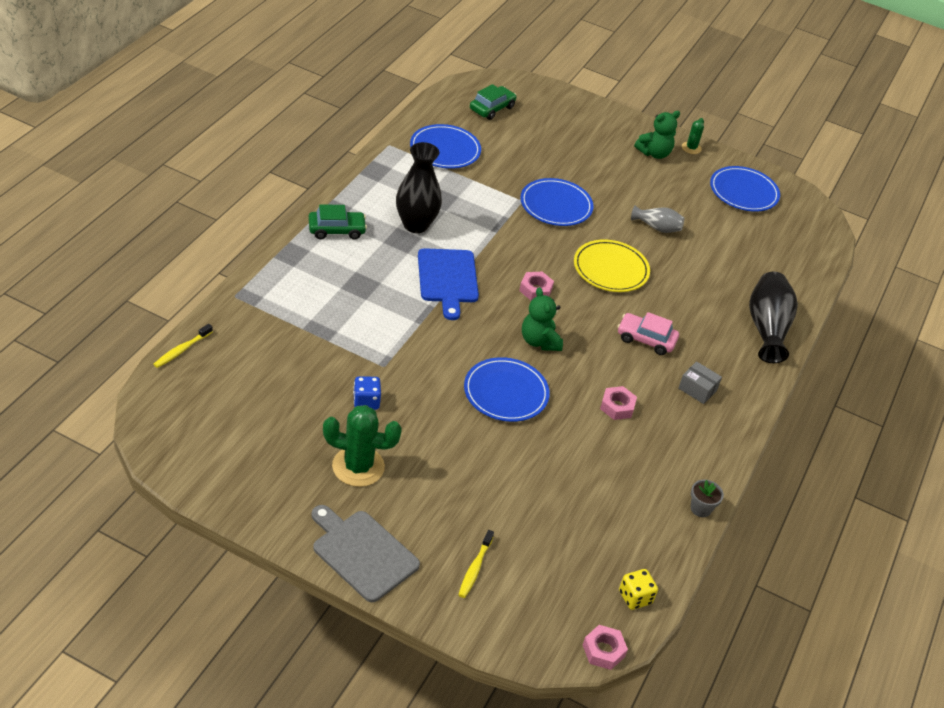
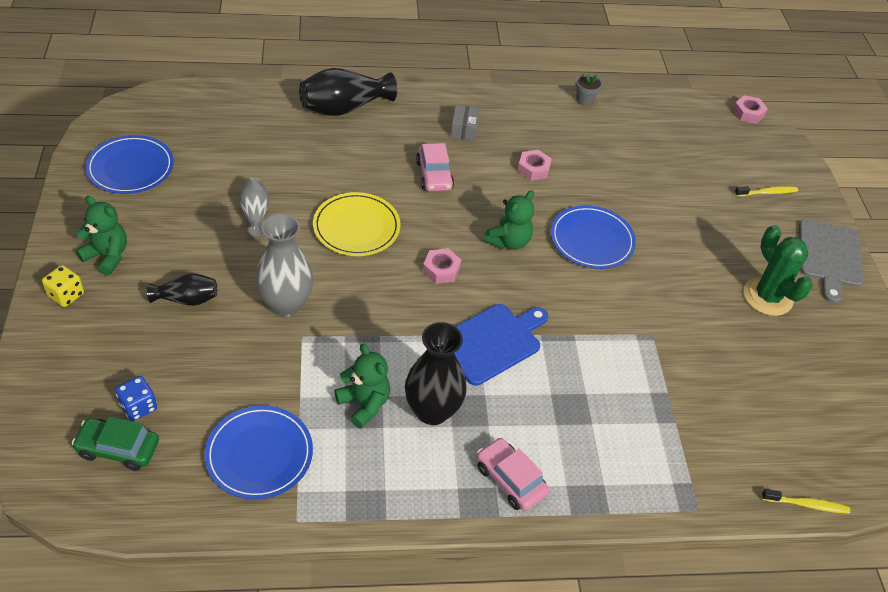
camera: 120 degrees left, 5 degrees up
(336, 230) = (510, 480): green car -> pink car
(366, 402) = (703, 326): blue dice -> blue dice (138, 407)
(446, 201) = (364, 404): none -> green teddy bear
(556, 205) = (286, 304): blue plate -> grey vase
(591, 169) = (187, 299): none -> black vase
(635, 597) = (694, 110): yellow dice -> yellow dice (66, 295)
(691, 148) = (70, 229): green cactus -> none

